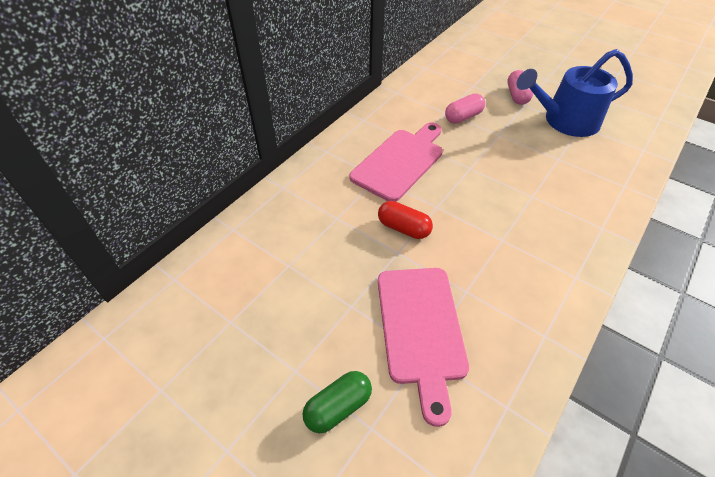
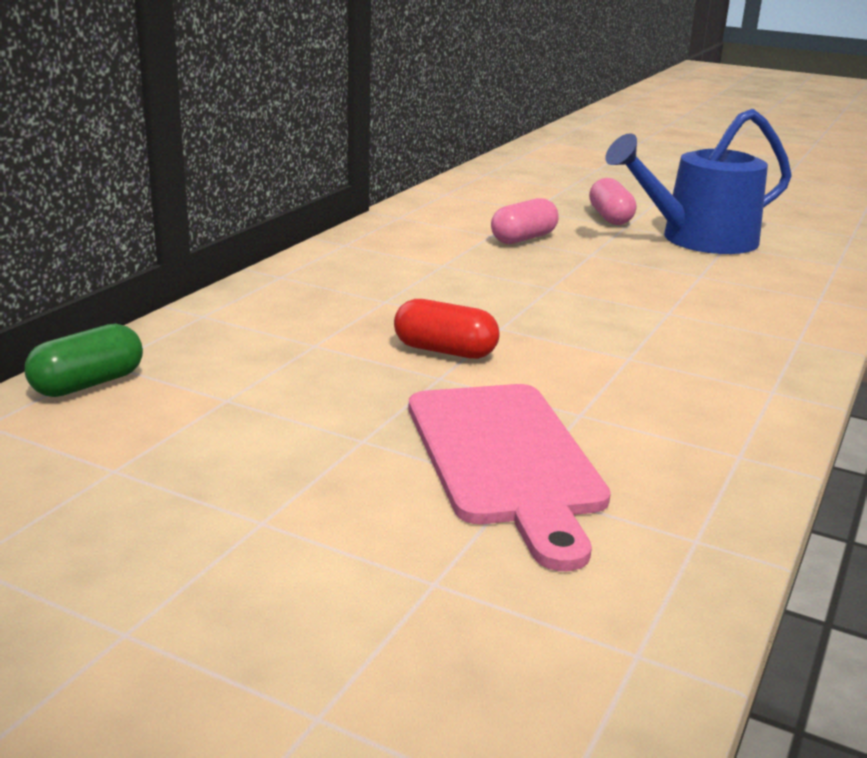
camera: 10 degrees left, 25 degrees down
(338, 407) = (360, 560): green capsule -> green capsule (88, 384)
(400, 162) = (421, 284): pink cutting board -> none

